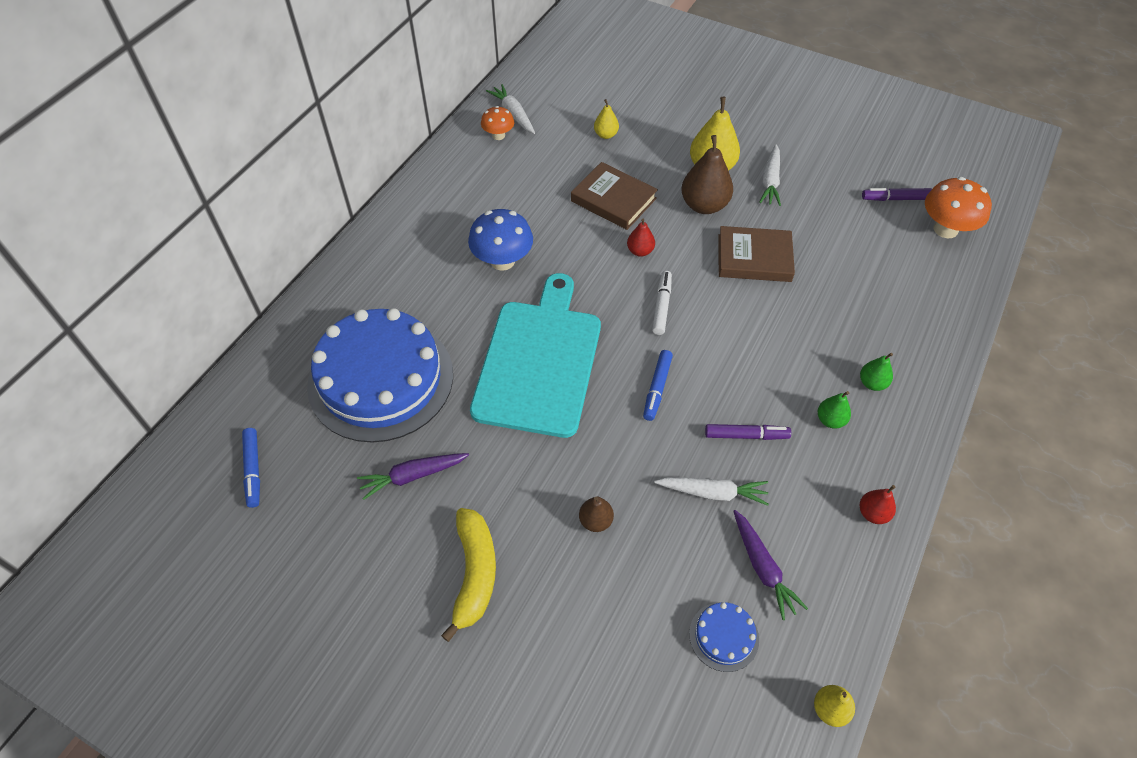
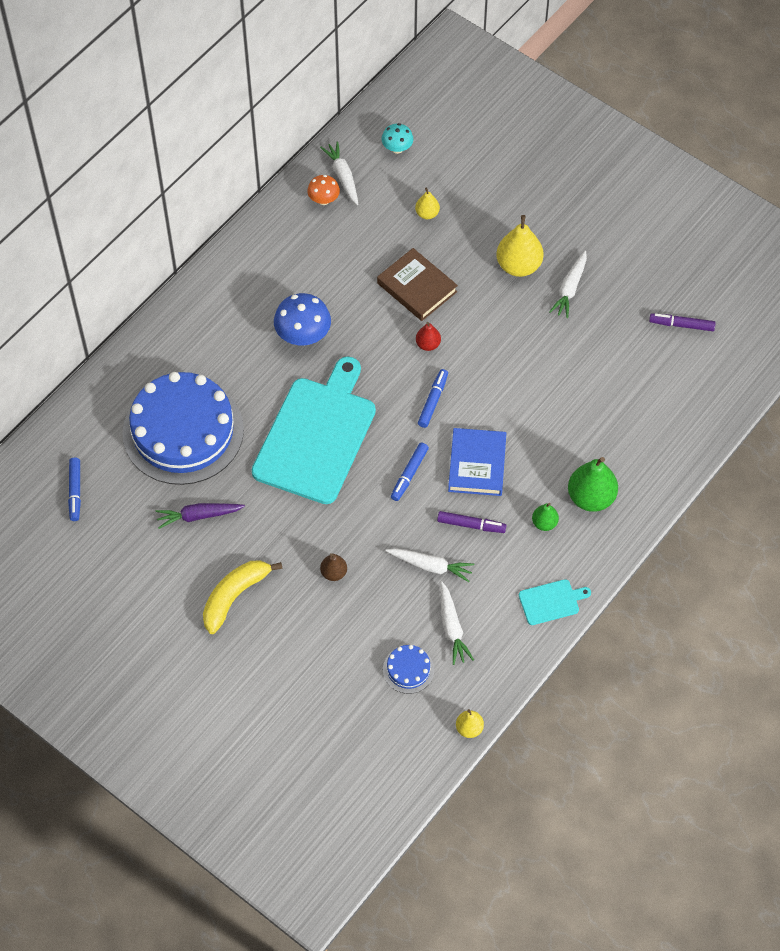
camera: 10 degrees right, 5 degrees up
(474, 573) = (234, 596): yellow banana -> yellow banana turned 150 degrees counterclockwise
(561, 85) = (397, 148): none -> turquoise mushroom
(662, 306) = (433, 401): white marker -> blue marker
(704, 205) = (499, 306): brown pear -> none
(731, 366) = (477, 464): none -> blue book
(754, 258) = (528, 366): brown book -> none
(763, 568) = (452, 627): purple carrot -> white carrot
(872, 383) = (591, 498): green pear -> green pear, size x1.88
(873, 513) = (551, 601): red pear -> turquoise cutting board
(945, 229) = (715, 364): orange mushroom -> none

